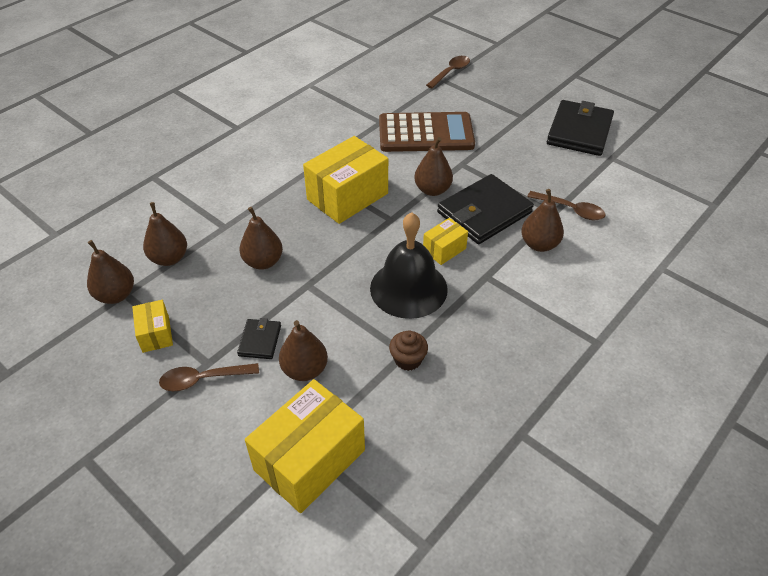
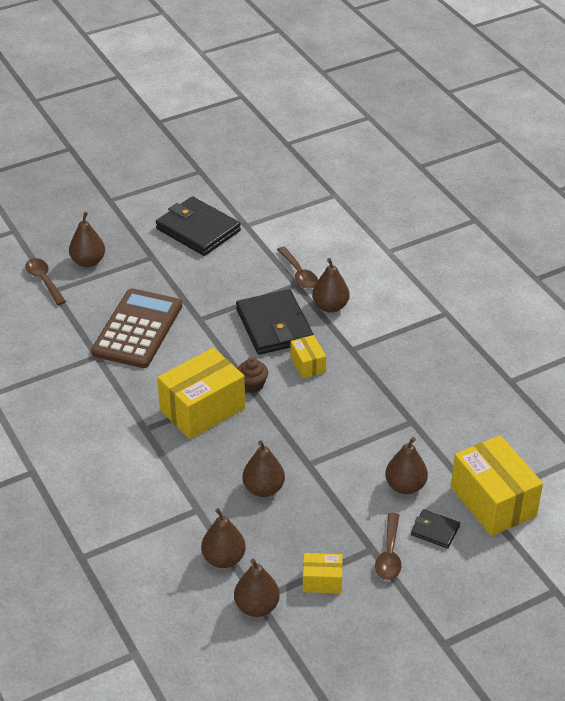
camera: 70 degrees left, 5 degrees down
(260, 340) = (361, 509): black wallet -> black wallet (435, 530)
(347, 196) = (202, 409): yellow box -> yellow box turned 75 degrees clockwise
(408, 288) = (343, 400): black bell -> none
(408, 359) = (420, 421): brown cupcake -> brown cupcake (252, 385)
(432, 190) = (225, 349): brown pear -> brown pear (88, 262)
(571, 210) = (299, 274): brown spoon -> brown spoon turned 105 degrees clockwise

